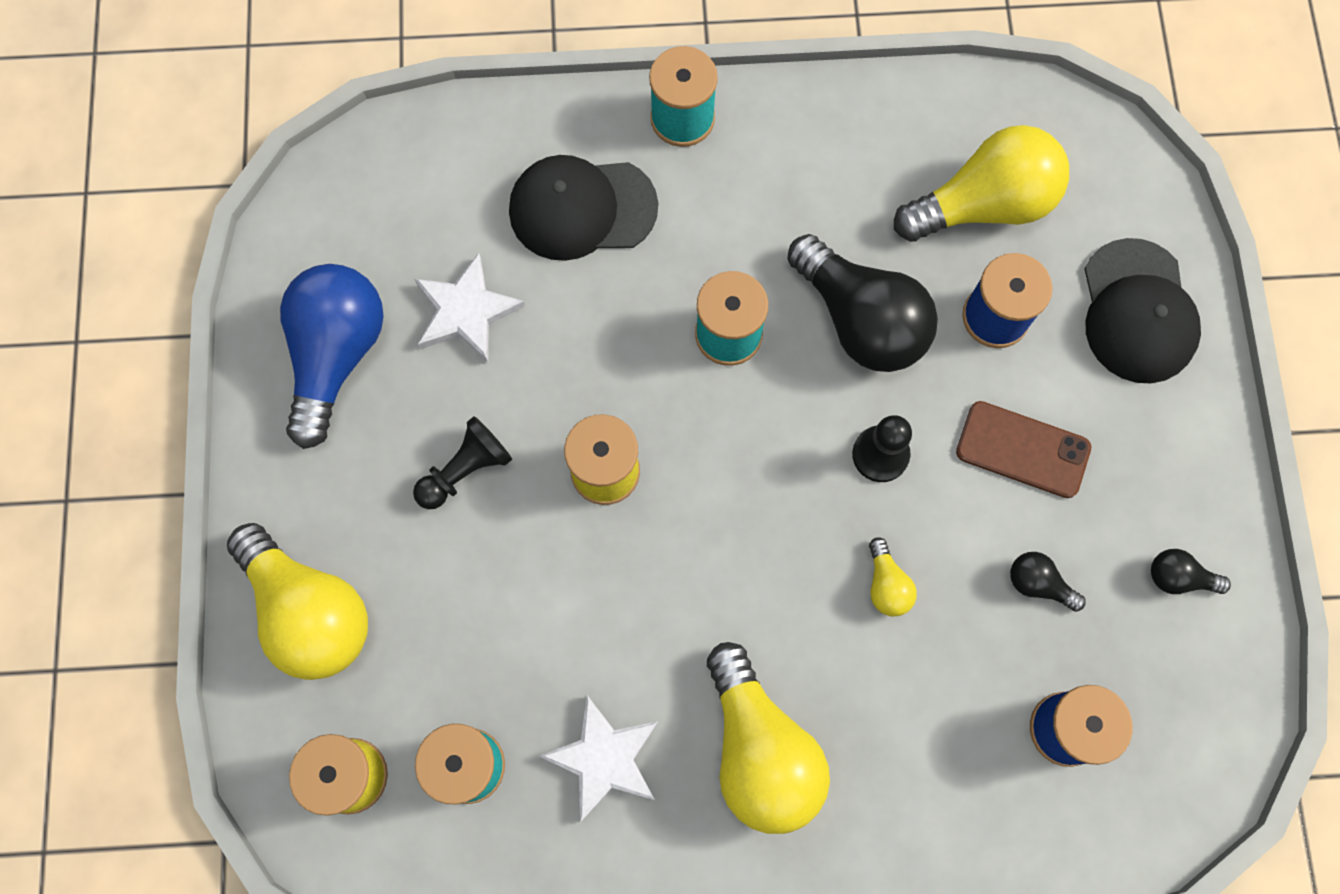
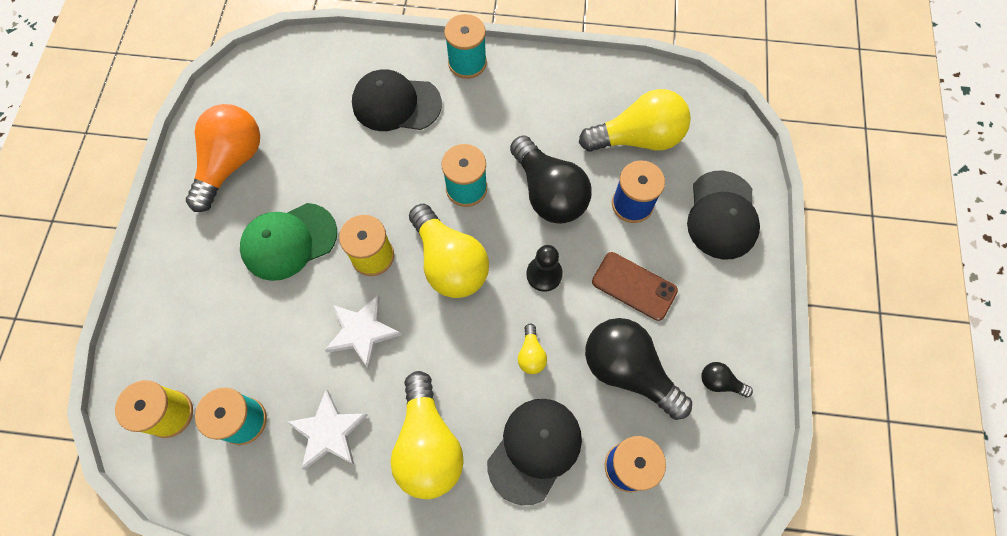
camera: 10 degrees right, 5 degrees down
(309, 611) = (173, 309): yellow light bulb -> yellow light bulb (449, 262)
(336, 355) = (231, 163): blue light bulb -> orange light bulb
(465, 470) = (289, 241): black pawn -> green cap
(466, 311) = (313, 150): white star -> white star (362, 332)
(921, 729) = (534, 450): none -> black cap
(1038, 584) = (628, 371): black light bulb -> black light bulb, size x2.27

